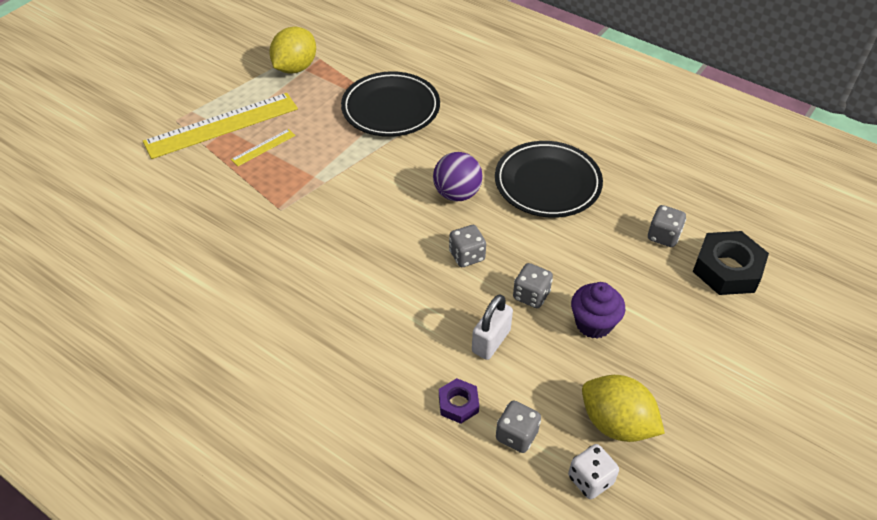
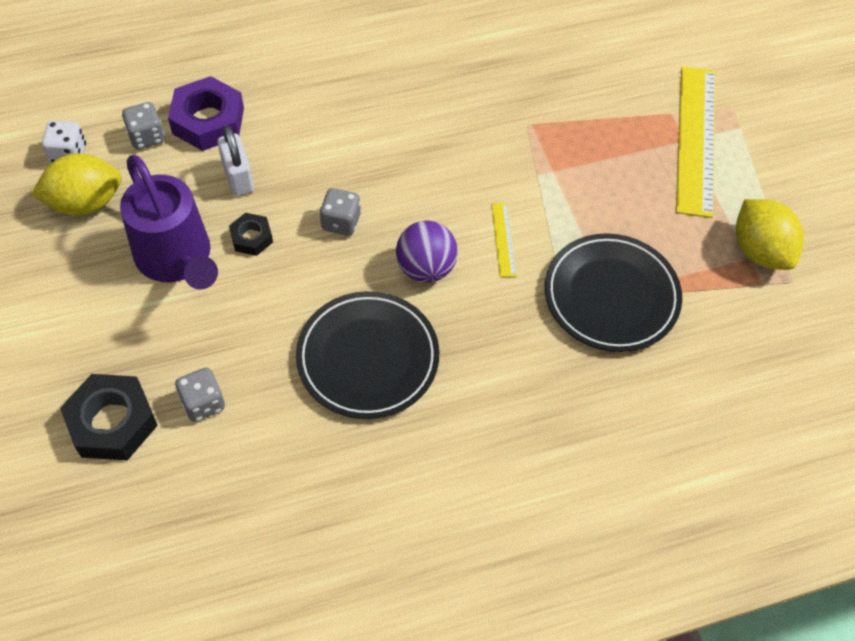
camera: 125 degrees right, 10 degrees up
(263, 147) = (631, 154): yellow ruler -> yellow ruler (503, 239)
(458, 404) = (208, 121): purple nut -> purple nut, size x1.84
(531, 295) = (251, 238): grey dice -> black nut
(593, 323) = (178, 260): purple cupcake -> purple watering can

